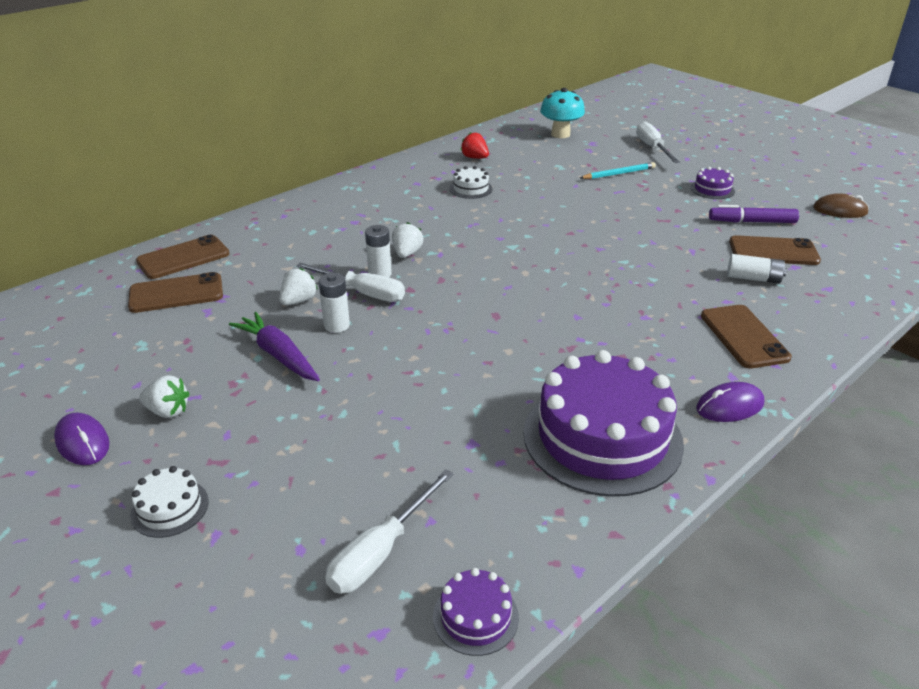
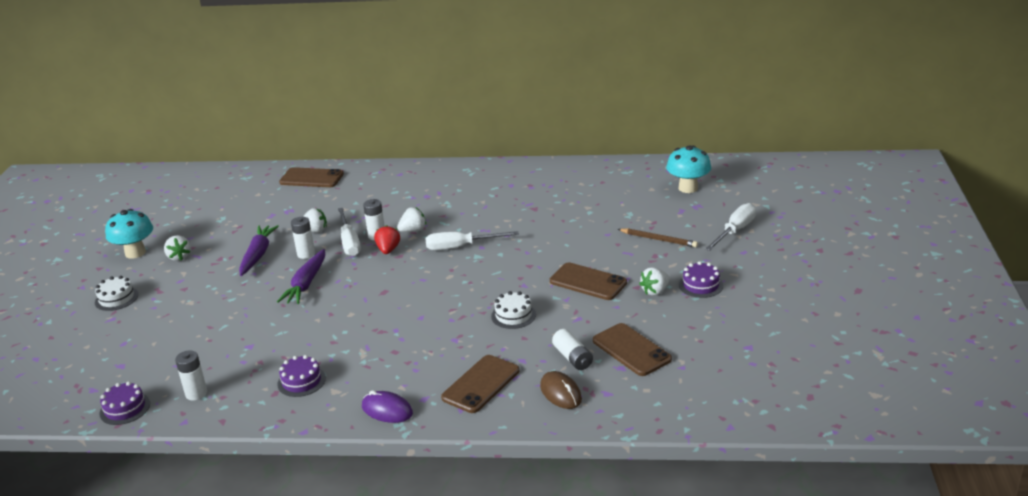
camera: 50 degrees right, 5 degrees down
(82, 442) = (135, 253): purple mouse -> turquoise mushroom
(176, 294) = (275, 198): brown phone -> brown phone (588, 282)
(381, 551) = (142, 363): white screwdriver -> white screwdriver (460, 247)
(401, 351) = (306, 284): none -> purple carrot
(471, 189) = (534, 204): white cake -> white cake (513, 315)
(475, 158) = (585, 182): red strawberry -> red strawberry (388, 250)
(524, 531) = (196, 393): none -> white battery
(602, 437) = (301, 381): purple cake -> purple cake, size x0.43
(619, 174) = (658, 239): turquoise pencil -> brown pencil
(696, 207) = (655, 291): none -> white strawberry
(752, 222) = (669, 323): purple marker -> none
(840, 210) = (764, 352): brown mouse -> brown mouse (560, 393)

